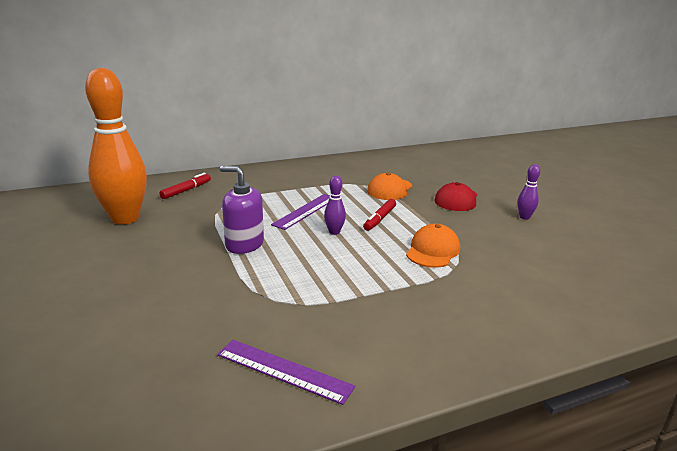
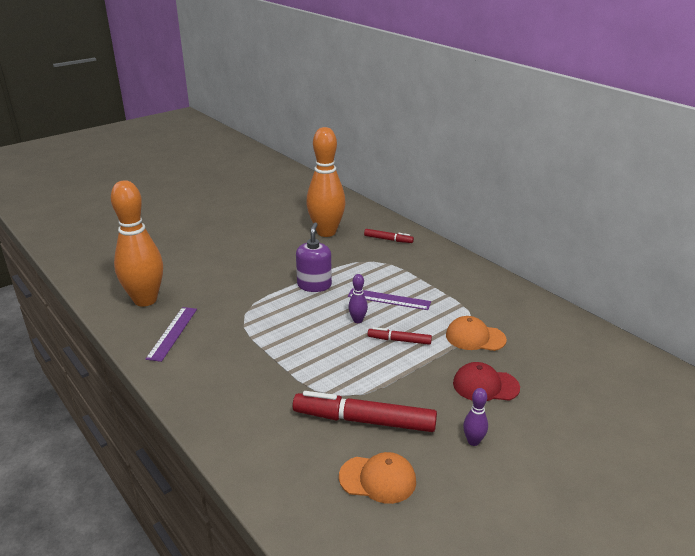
camera: 75 degrees right, 5 degrees up
(159, 398) = (145, 300): none -> orange bowling pin
(433, 250) = (353, 378): orange cap -> orange cap (378, 479)
(497, 256) = (364, 420): none -> red marker

